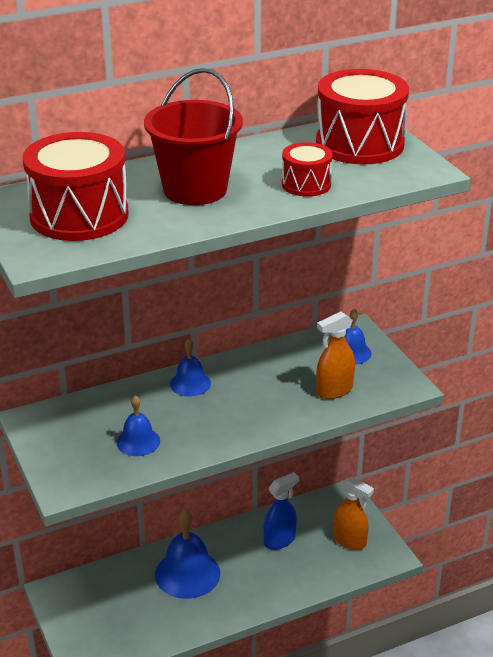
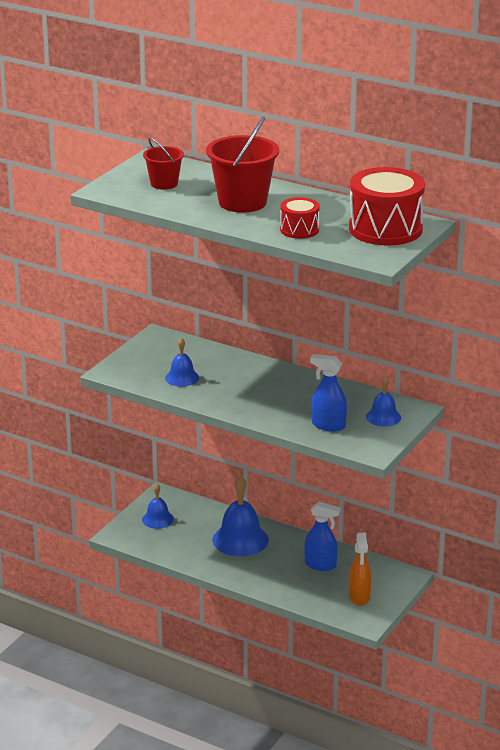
camera: 55 degrees right, 5 degrees down
(79, 215) = (164, 184): red drum -> red bucket
(190, 383) = (264, 372): blue bell -> blue bell (157, 519)
(334, 390) = (328, 425): orange spray bottle -> blue spray bottle

